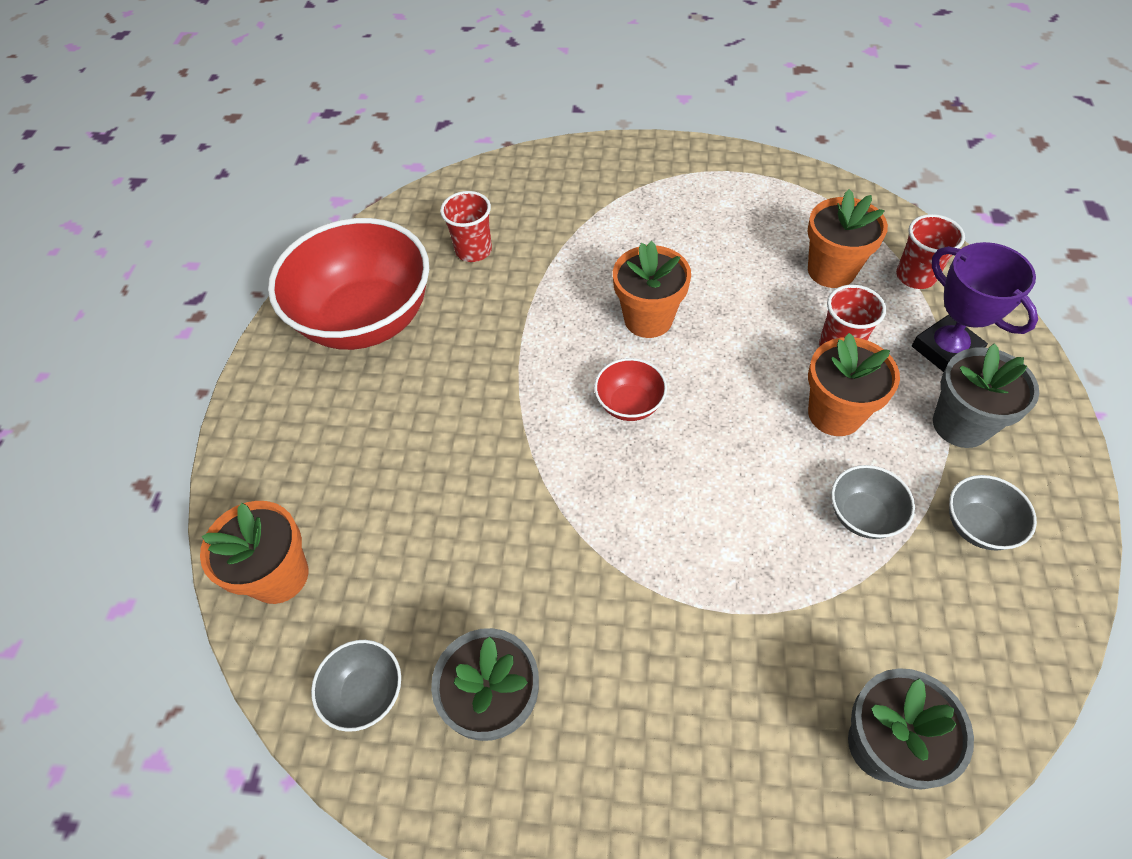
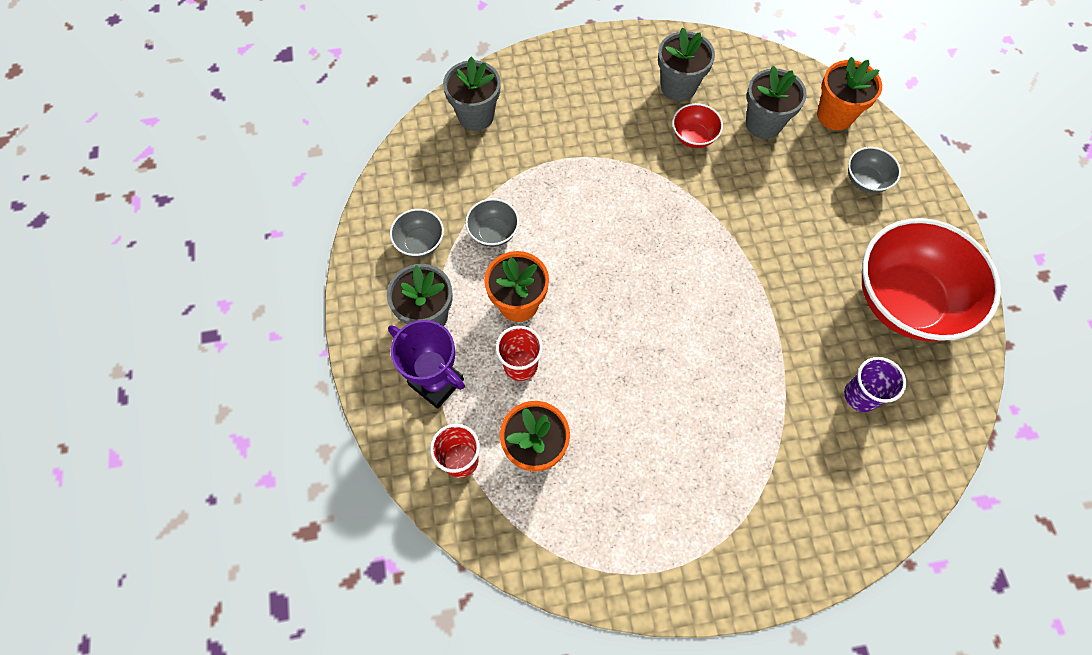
camera: 160 degrees right, 10 degrees up
(366, 693) = (748, 75): grey bowl -> grey bowl (865, 180)
(393, 590) = (763, 124): none -> grey flower pot
(473, 250) = (860, 395): red cup -> purple cup
(629, 404) = (668, 276): red bowl -> red bowl (693, 137)
(648, 319) = (679, 356): orange flower pot -> none

